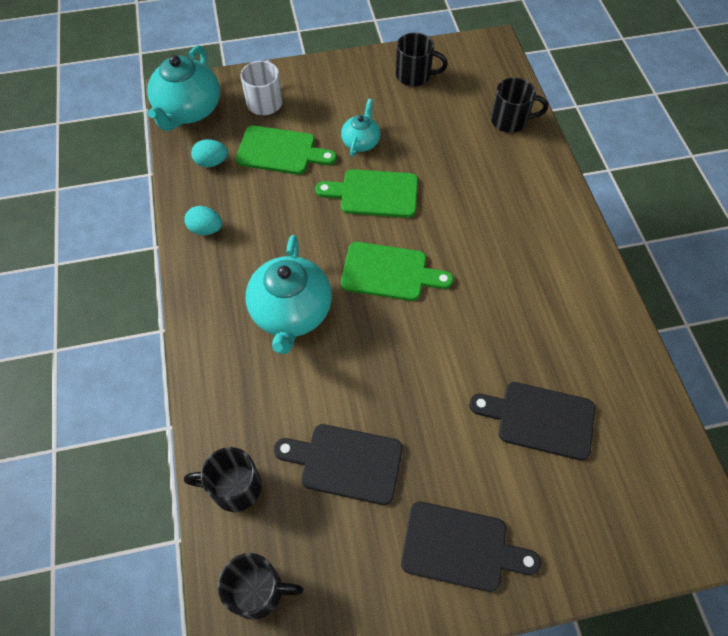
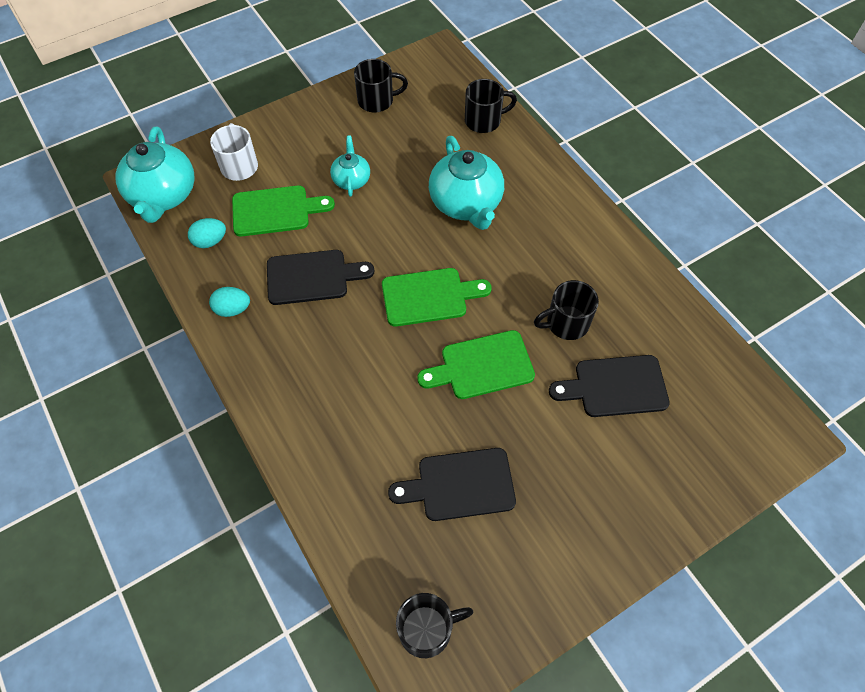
camera: 20 degrees left, 0 degrees up
(234, 487) = (365, 544): black mug -> black mug (566, 323)
(291, 312) = (351, 364): turquoise teapot -> turquoise teapot (466, 204)
(374, 194) = (384, 226): green cutting board -> green cutting board (482, 366)
(460, 547) = (591, 523): black cutting board -> black cutting board (312, 277)

